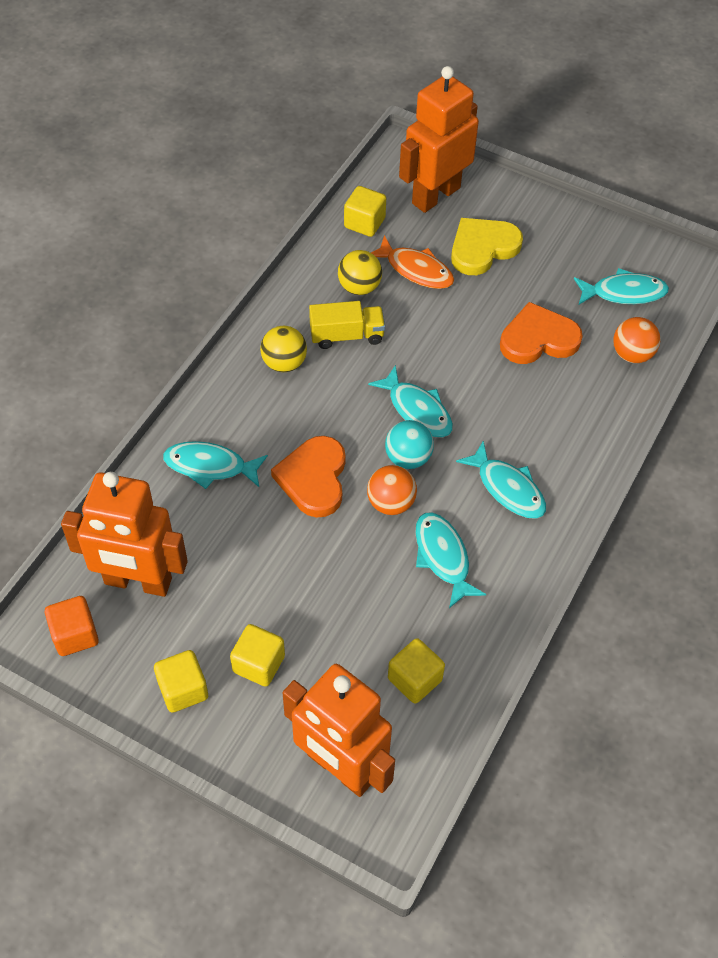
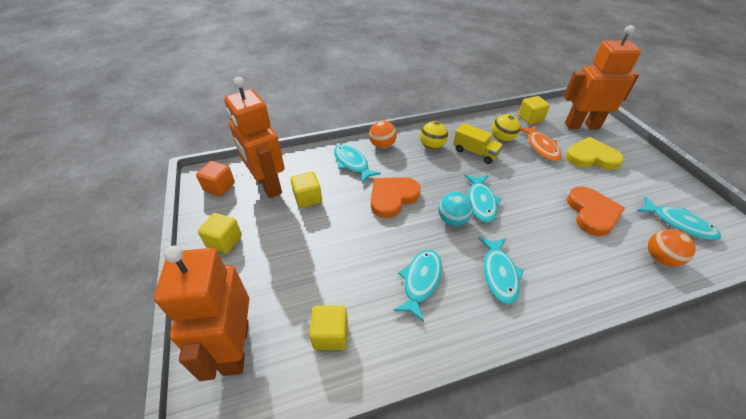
camera: 45 degrees right, 10 degrees down
(258, 664) = (268, 257): yellow cube -> yellow cube (308, 198)
(391, 503) = (420, 234): orange ball -> orange ball (382, 145)
(538, 339) = (592, 213): orange heart -> orange heart turned 60 degrees clockwise

